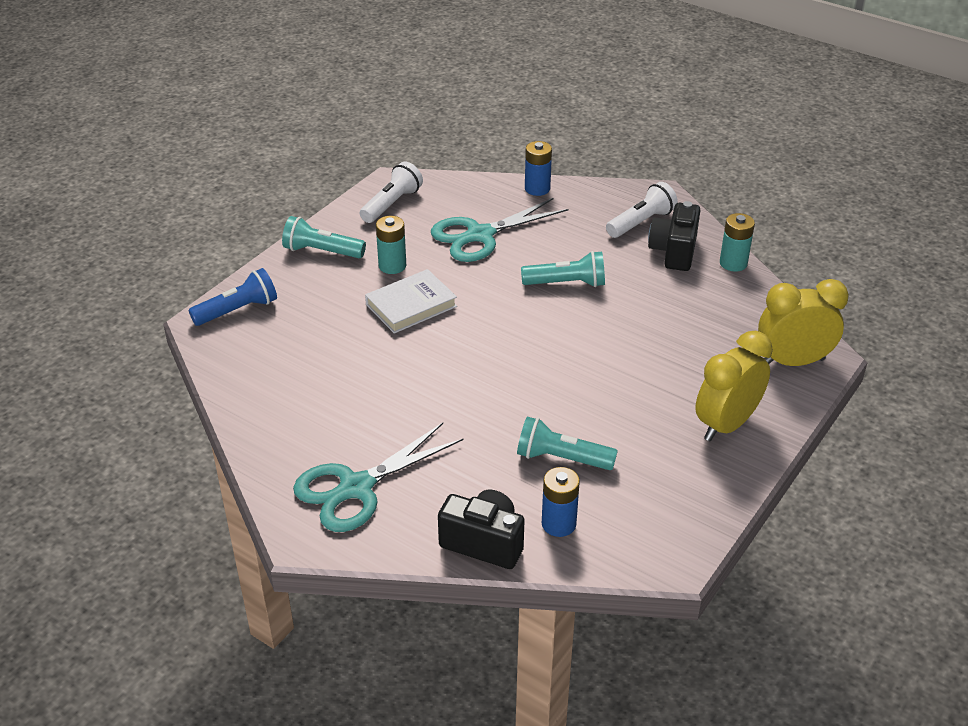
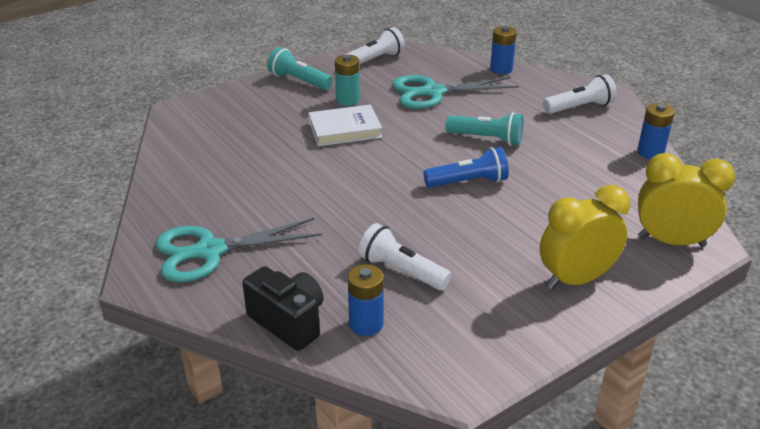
camera: 20 degrees right, 5 degrees down
(238, 310) = (208, 107): blue flashlight -> blue flashlight (468, 182)
(561, 458) = (401, 270): turquoise flashlight -> white flashlight
(674, 252) = (598, 134): black camera -> none
(733, 263) = (650, 152): turquoise battery -> blue battery

